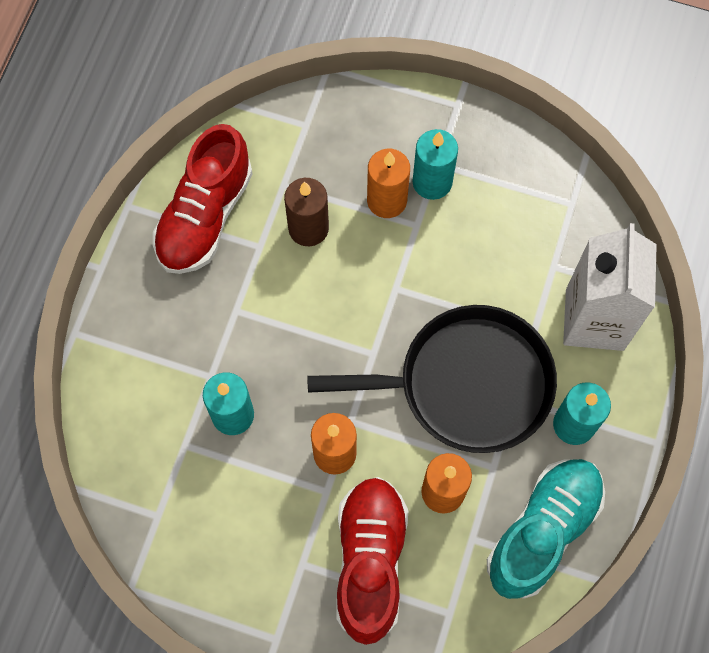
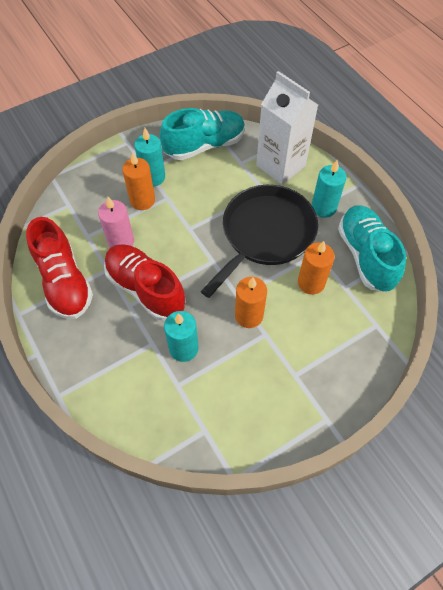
camera: 50 degrees left, 10 degrees down
(308, 228) = (121, 242): brown candle -> pink candle
(370, 561) = (320, 341): red shoe -> red shoe (145, 289)
(539, 199) = (204, 145): none -> turquoise shoe

